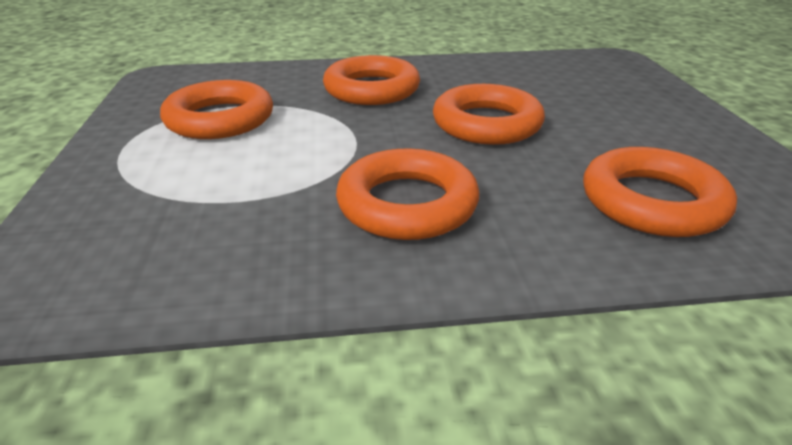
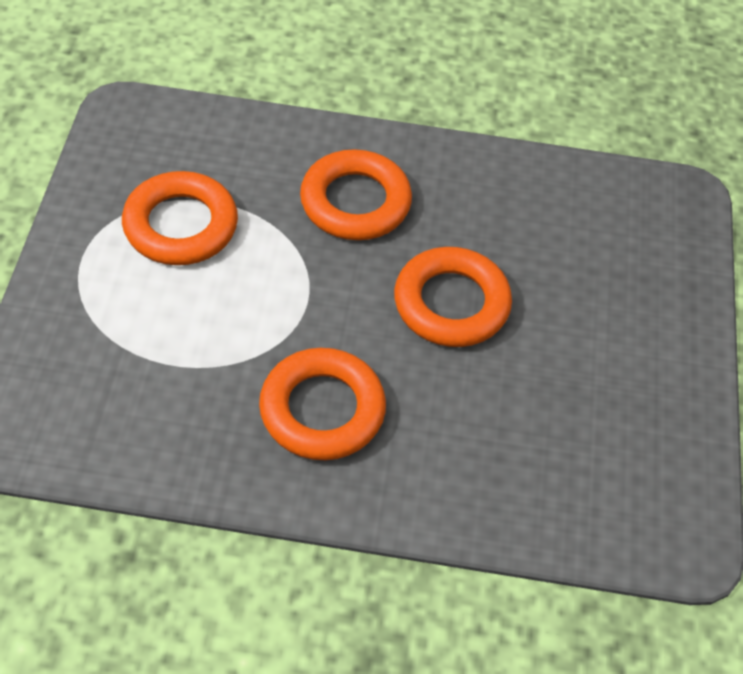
camera: 10 degrees right, 20 degrees up
(652, 202) = (539, 464): orange ring -> none

